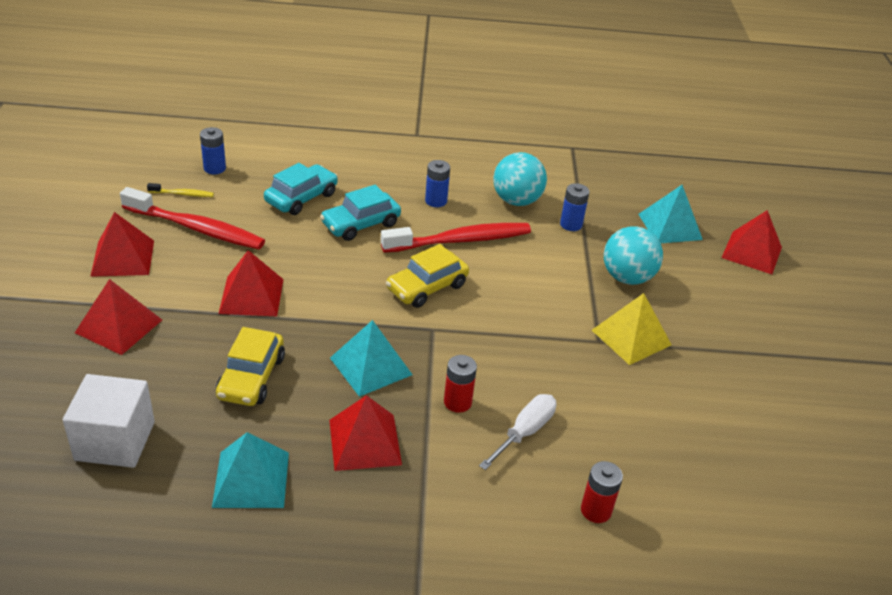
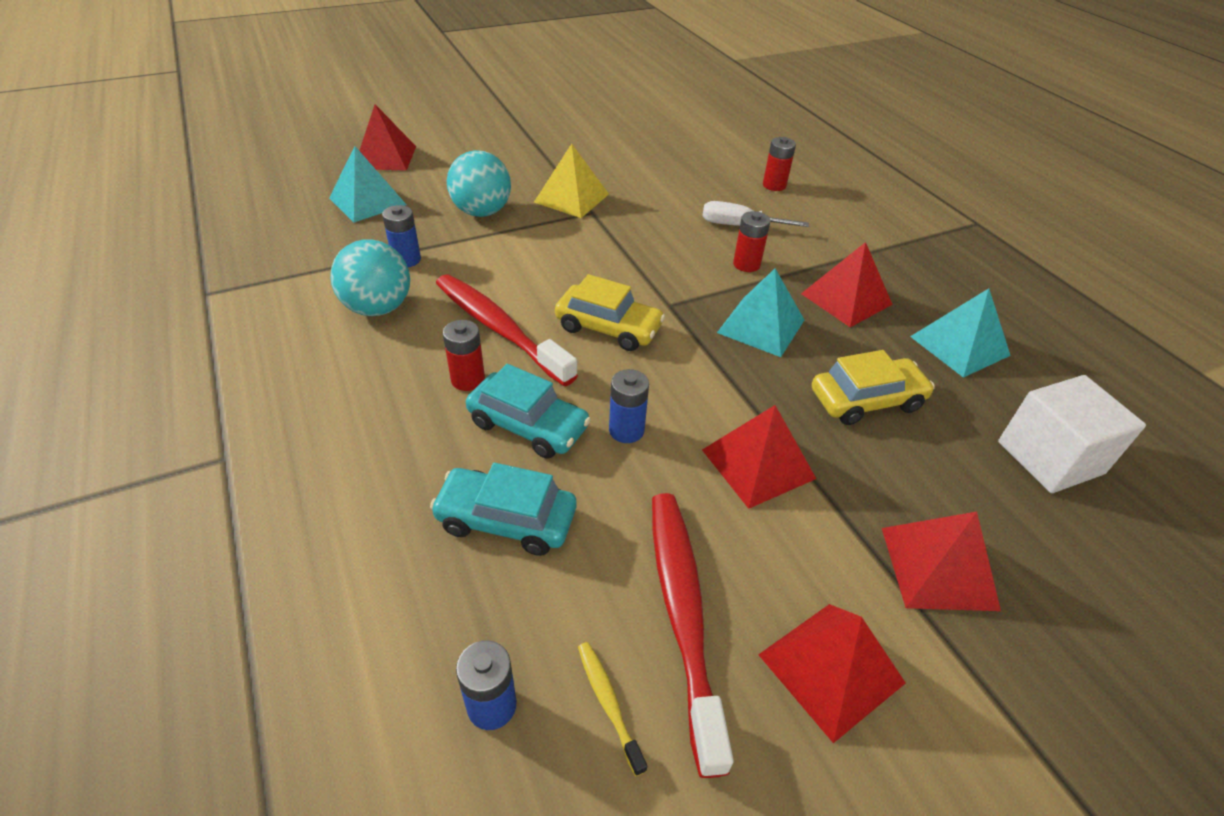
camera: 115 degrees left, 5 degrees up
(418, 215) = (468, 379): none -> red battery
(436, 201) = (422, 374): blue battery -> blue battery (626, 430)

